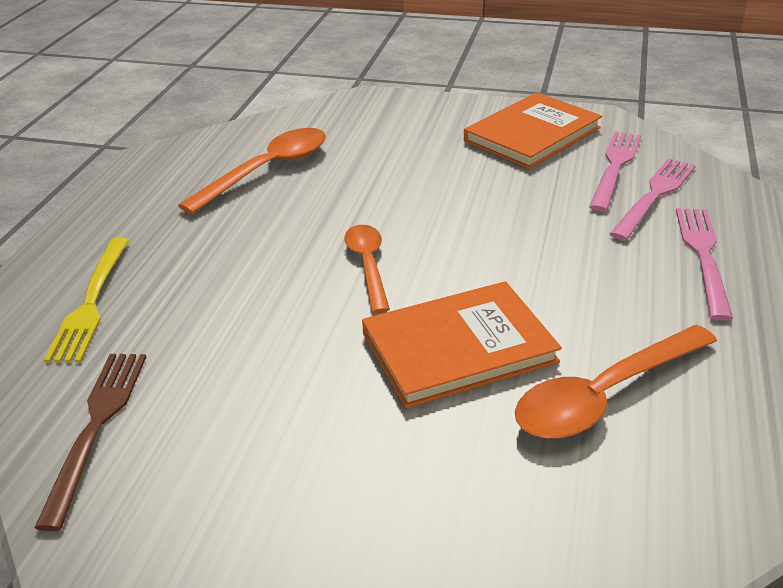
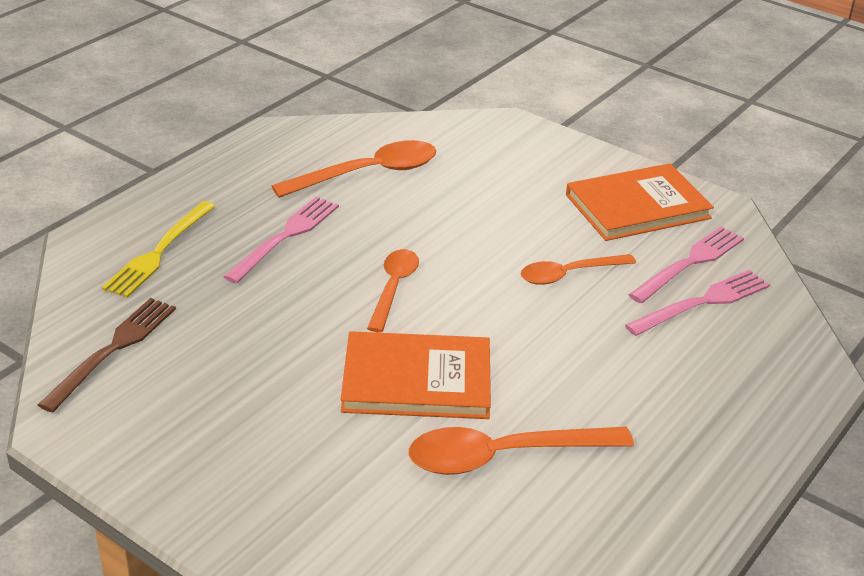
camera: 20 degrees right, 0 degrees up
(521, 205) = (569, 274): none -> orange spoon
(703, 256) = (696, 372): pink fork -> pink fork (286, 237)

